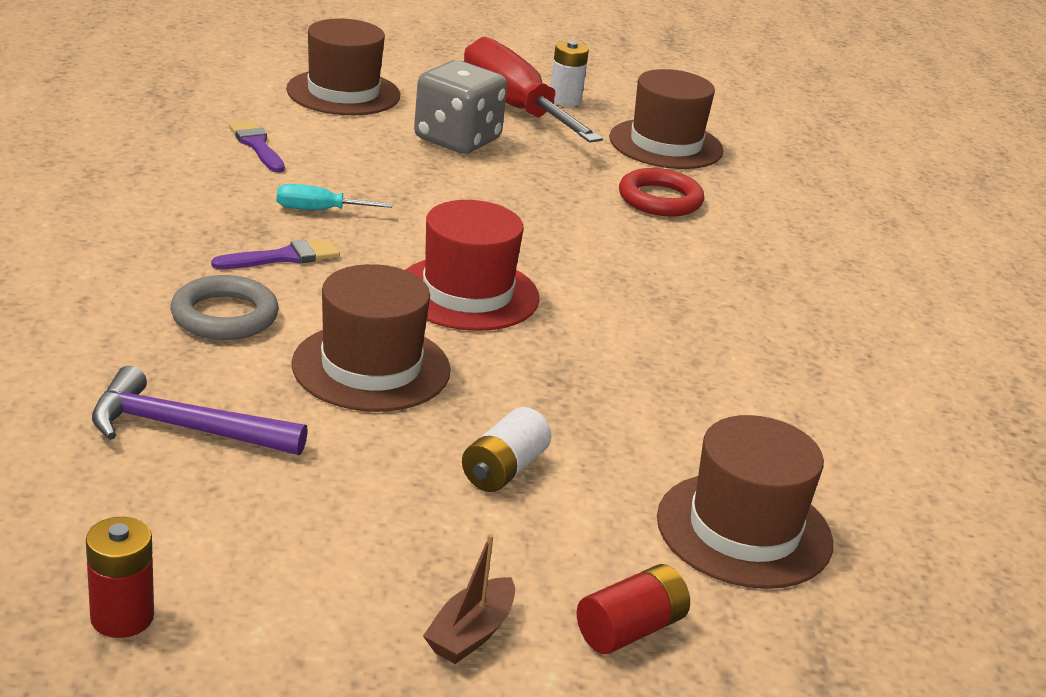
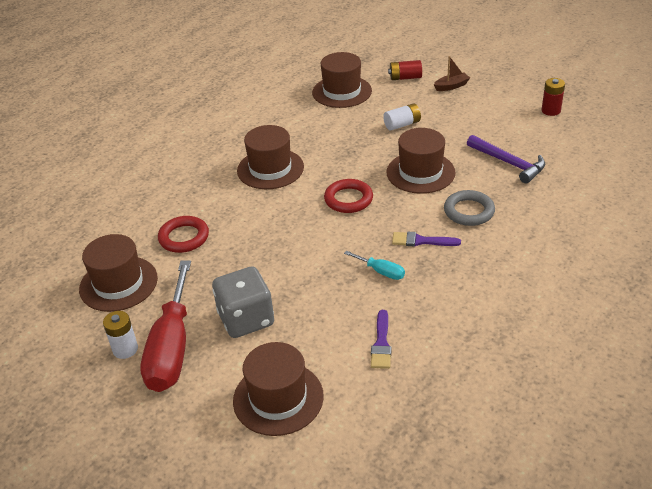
camera: 140 degrees left, 10 degrees up
(467, 293) = (348, 199): red hat -> red ring
(667, 315) = (270, 169): none -> brown hat

